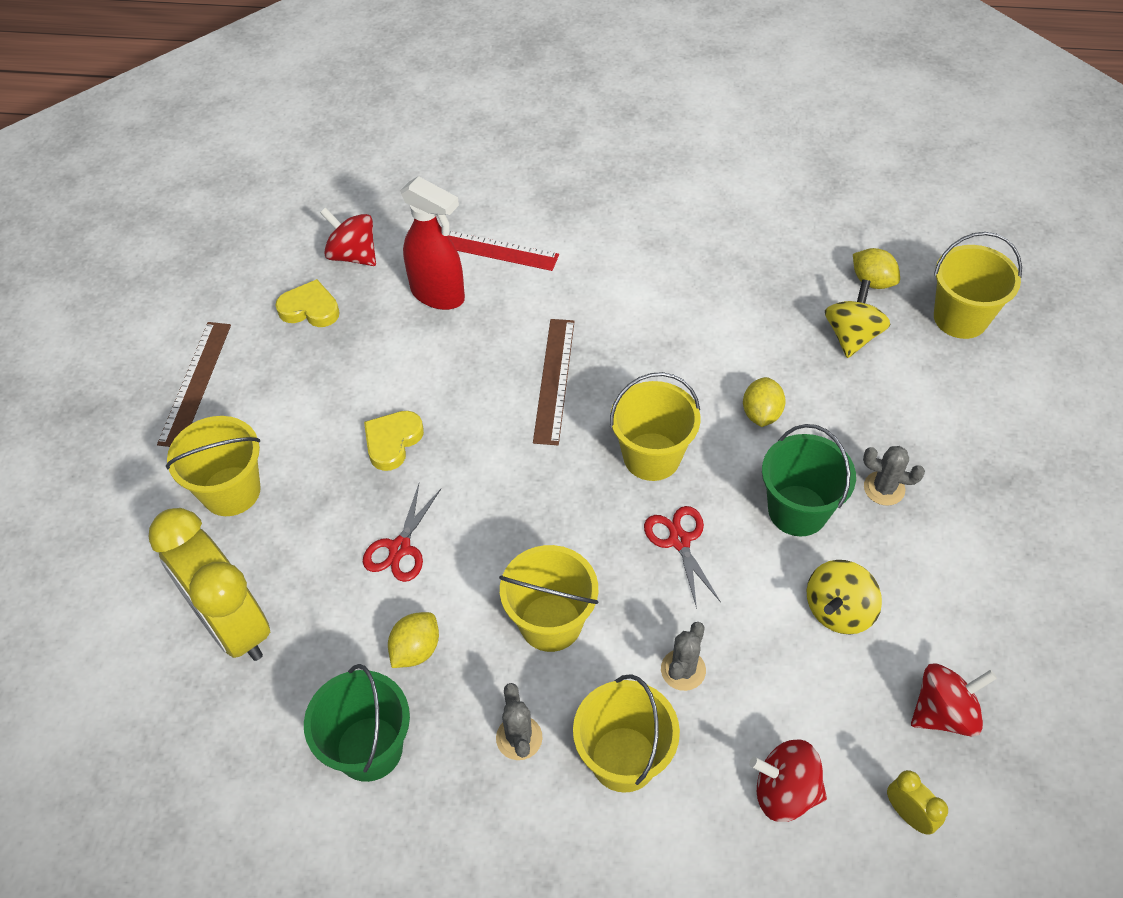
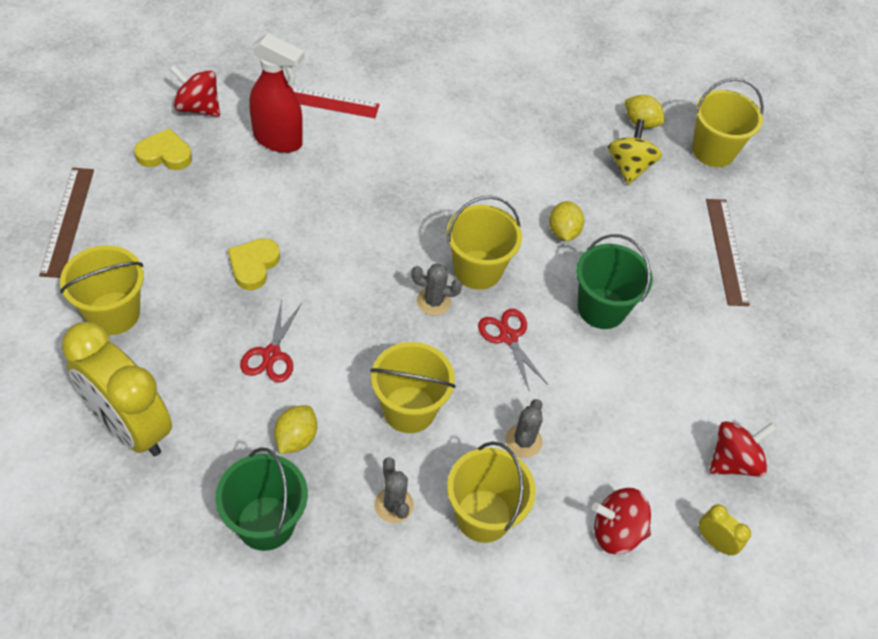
camera: 15 degrees left, 0 degrees up
(554, 380) = (387, 209): brown ruler -> brown ruler (726, 251)
(838, 610) = (642, 386): yellow spinning top -> none
(884, 488) = (668, 288): grey cactus -> grey cactus (433, 301)

